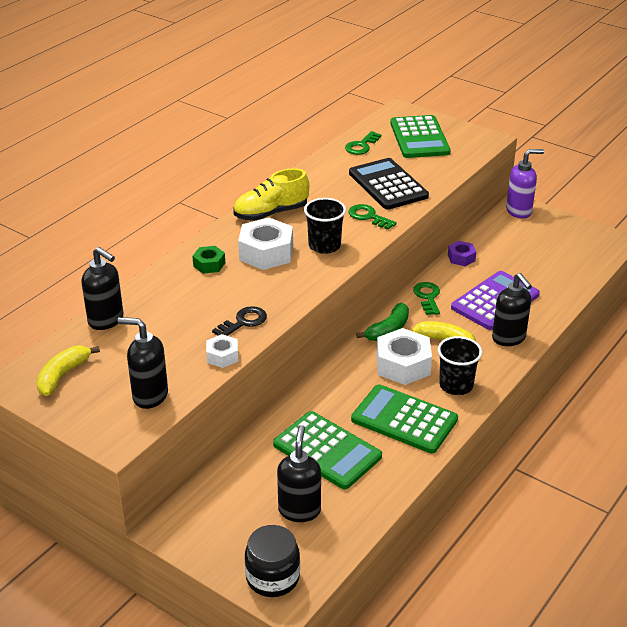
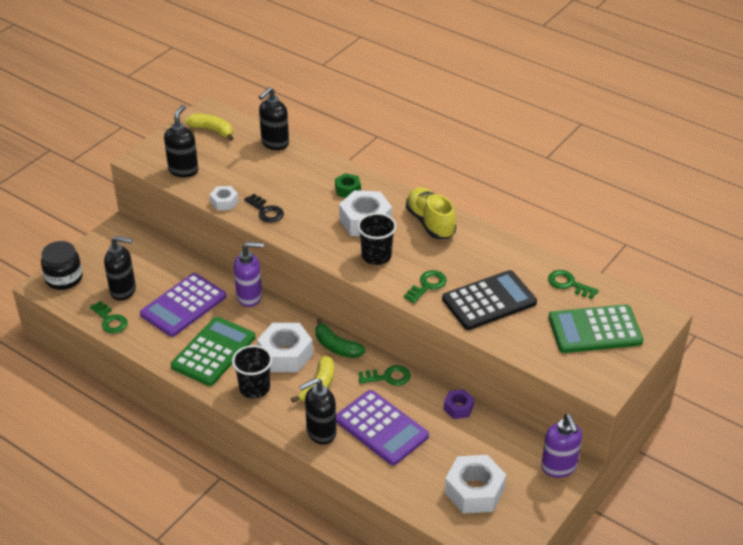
camera: 90 degrees right, 5 degrees up
(312, 395) = (250, 297): none -> purple soap dispenser
(327, 450) = (183, 305): green calculator -> purple calculator
(356, 517) = (110, 320): none -> green key
(556, 252) = (474, 491): none -> white nut

